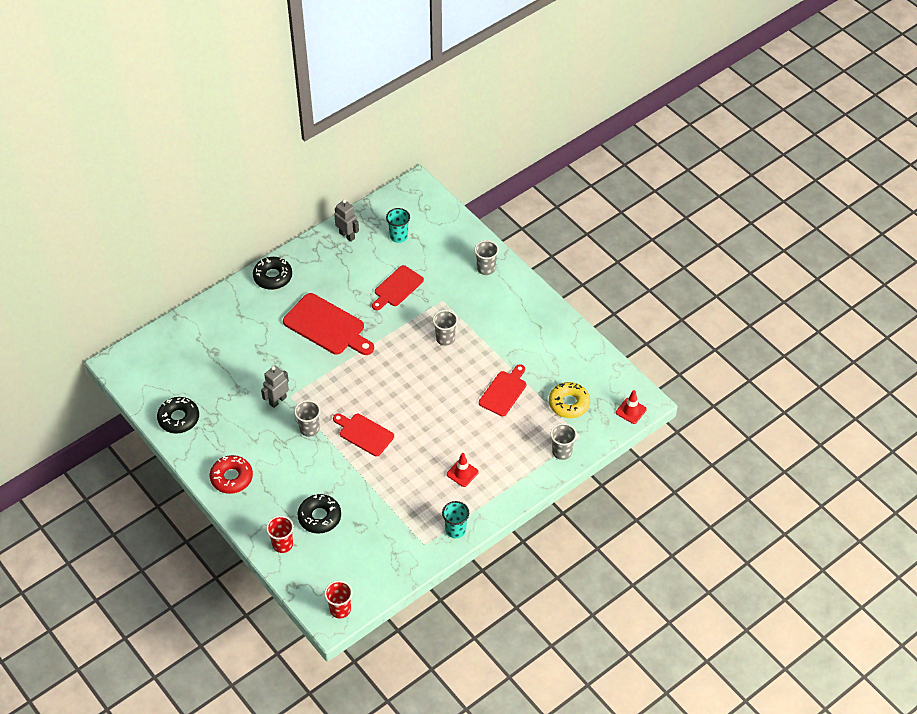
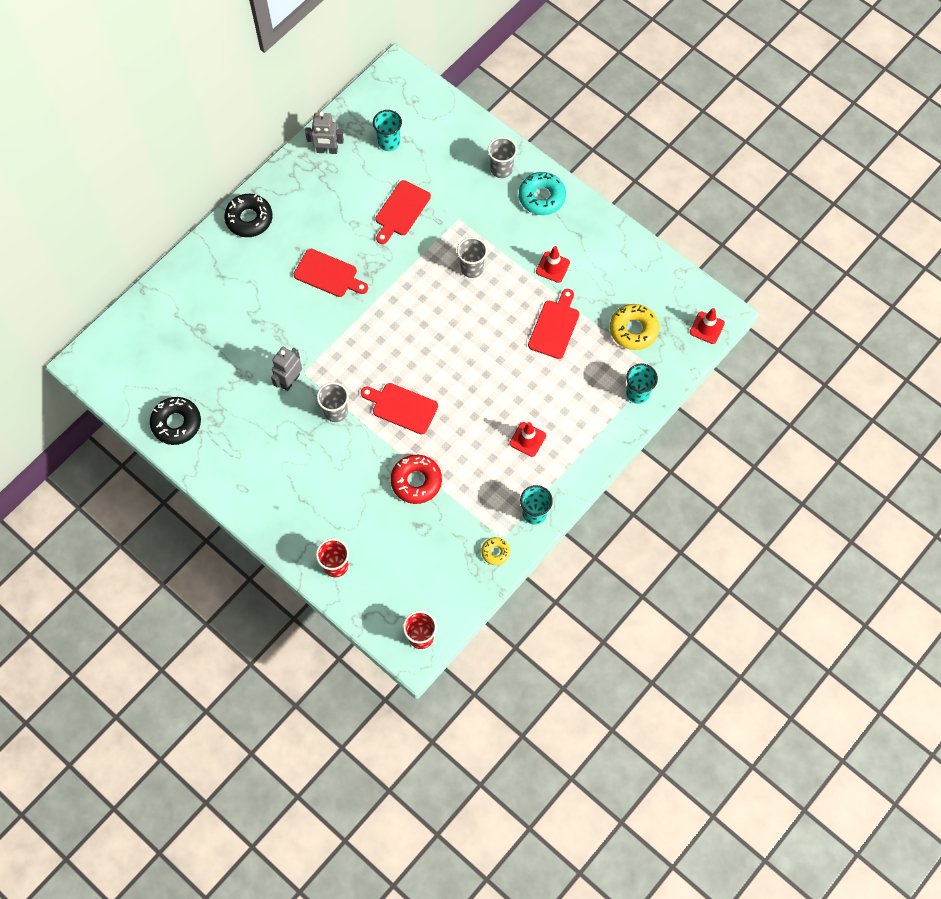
camera: 10 degrees left, 15 degrees up
(231, 478) = (257, 490): red donut -> red donut (416, 481)
(319, 517) = (372, 523): black donut -> none
(327, 326) = (328, 274): red cutting board -> red cutting board, size x0.64
(347, 235) = (327, 150): grey robot -> grey robot turned 150 degrees clockwise
(416, 554) = (495, 552): none -> yellow donut
(512, 347) = (552, 267): none -> red traffic cone
(514, 294) = (541, 197): none -> turquoise donut
(562, 452) = (637, 393): grey cup -> turquoise cup

